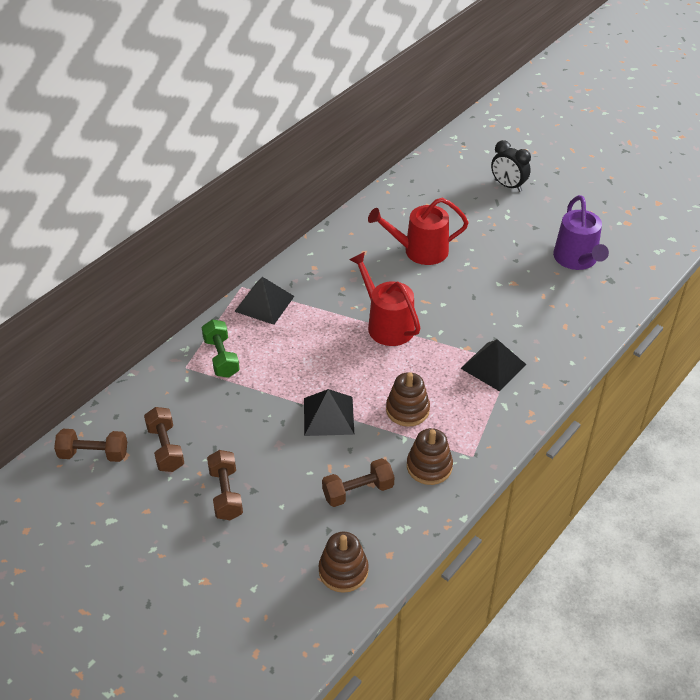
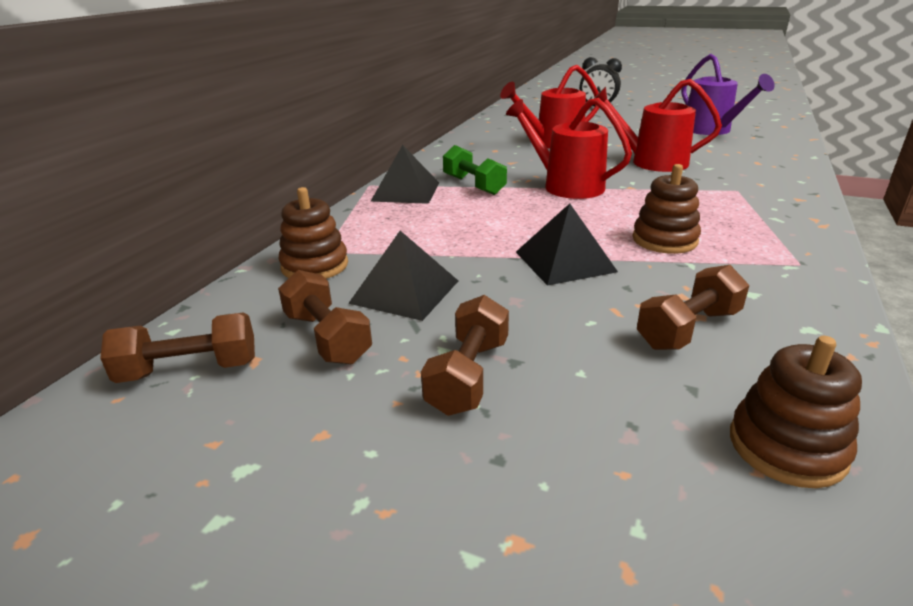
camera: 15 degrees left, 15 degrees down
(221, 357) = (373, 236): green dumbbell -> green dumbbell (473, 185)
(226, 493) = (468, 375): brown dumbbell -> brown dumbbell turned 45 degrees clockwise
(429, 466) = (758, 284): brown stacking toy -> brown stacking toy (315, 266)
(479, 304) = (652, 162): none -> red watering can
(493, 366) = (722, 195): black pyramid -> black pyramid (405, 291)

